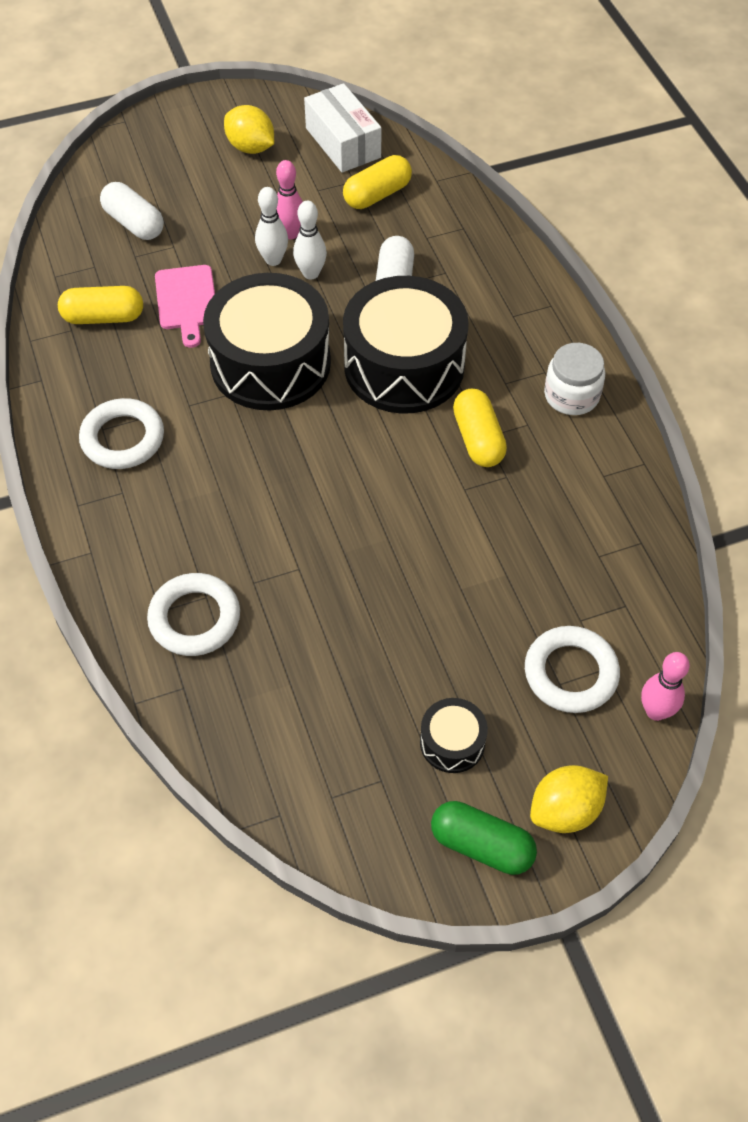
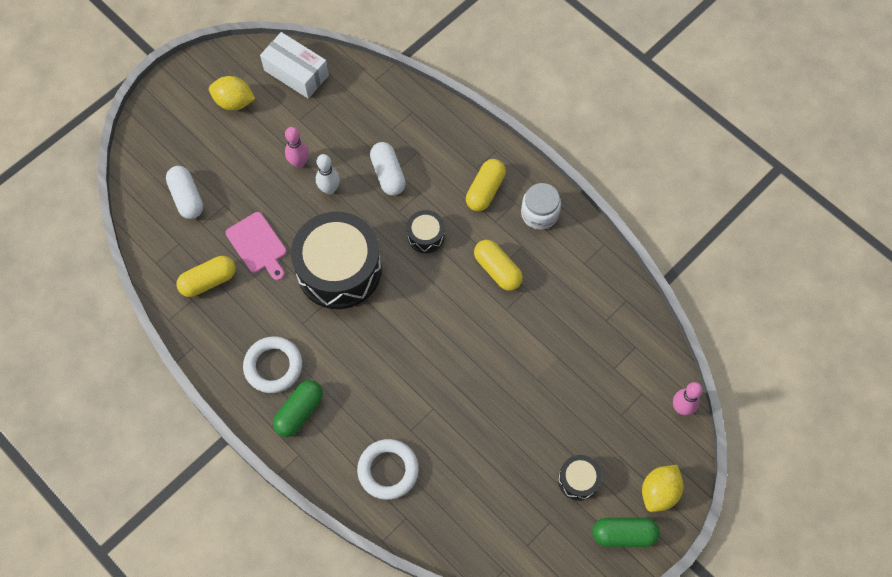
camera: 25 degrees left, 10 degrees up
(123, 502) = (299, 412): none -> green capsule
(134, 223) = (187, 197): white capsule -> white capsule turned 45 degrees clockwise
(273, 260) = (298, 188): white bowling pin -> none
(377, 195) = (341, 107): yellow capsule -> yellow capsule (485, 190)
(404, 366) = (425, 235): black drum -> black drum, size x0.45
(570, 673) = (624, 405): white ring -> none

